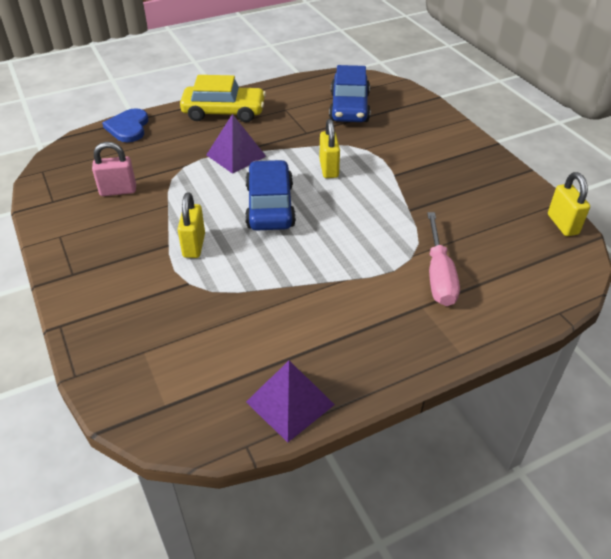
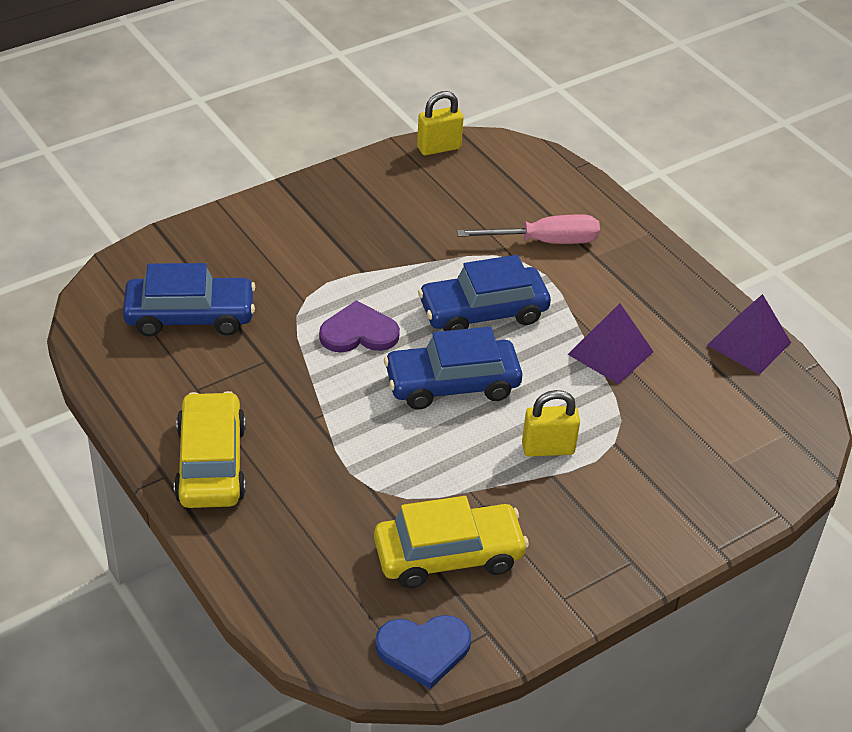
camera: 100 degrees left, 0 degrees up
(118, 191) = (448, 555): pink padlock -> yellow car
(128, 127) = (268, 584): blue heart -> blue heart (424, 650)
(236, 155) = (337, 433): purple pyramid -> purple pyramid (610, 353)
(329, 169) = (359, 332): yellow padlock -> purple heart
(346, 229) = (483, 312): none -> blue car

